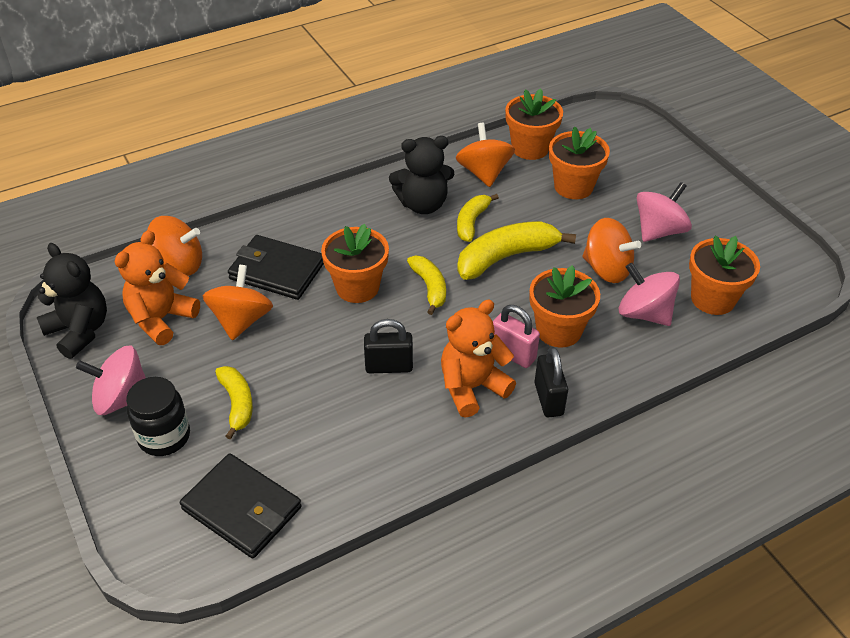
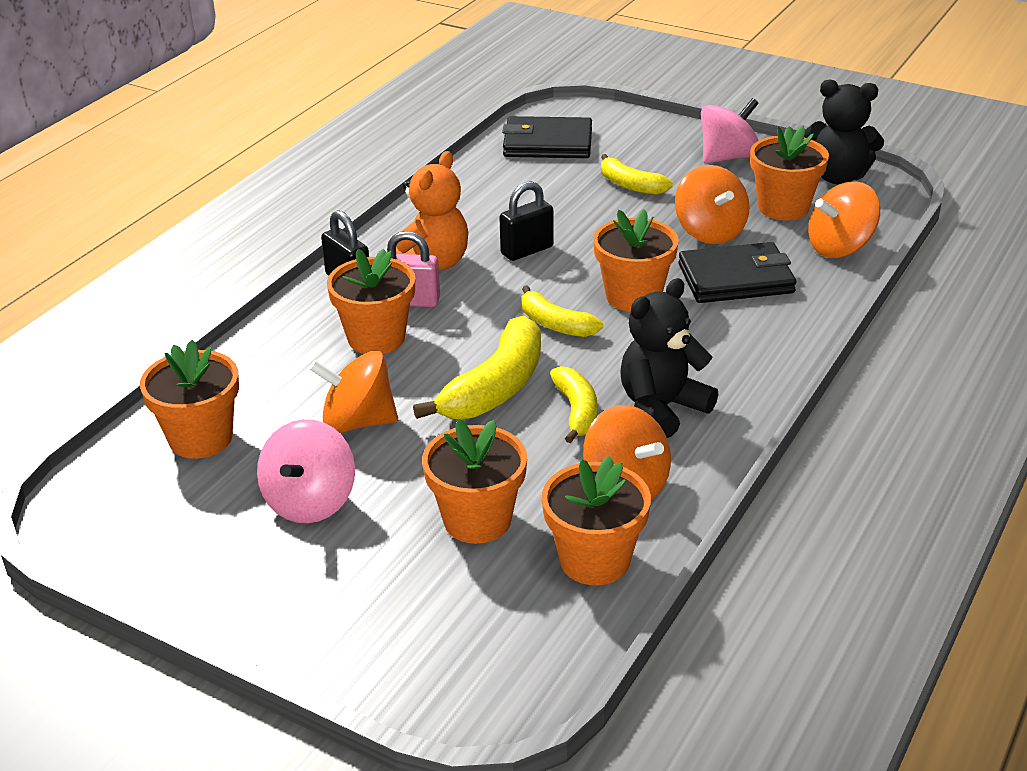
camera: 150 degrees right, 10 degrees down
(161, 319) = (783, 207): orange teddy bear -> orange flower pot
(164, 437) = (660, 152): black jar -> none
(644, 313) = (284, 390): pink spinning top -> none

